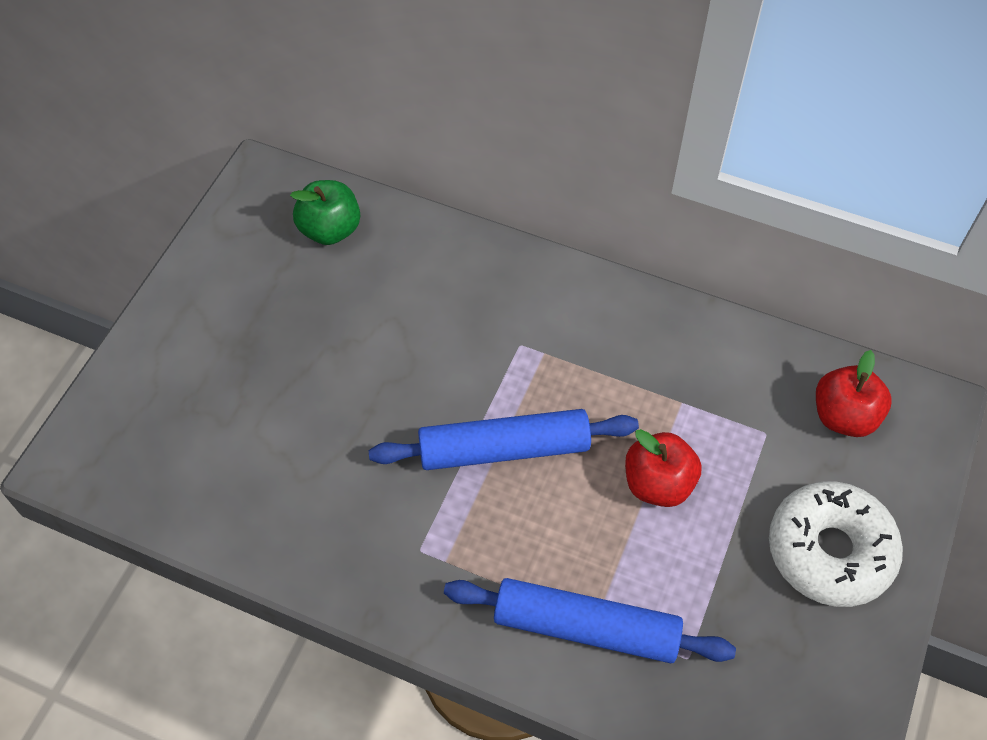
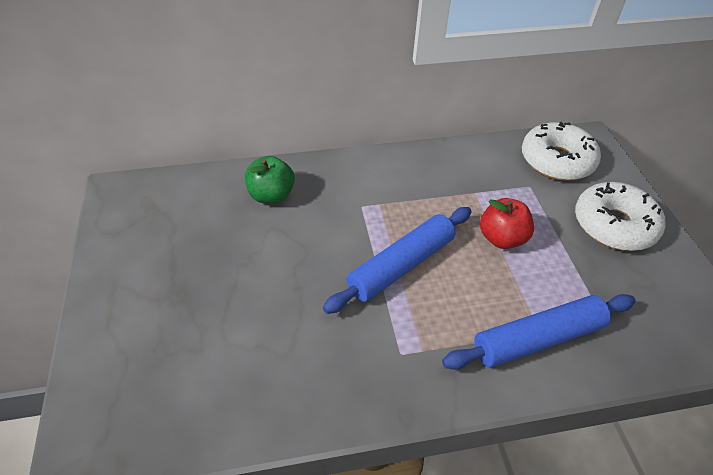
camera: 35 degrees left, 10 degrees down
(330, 230) = (189, 199): green apple -> green apple (271, 195)
(844, 416) = (556, 161): red apple -> white donut

